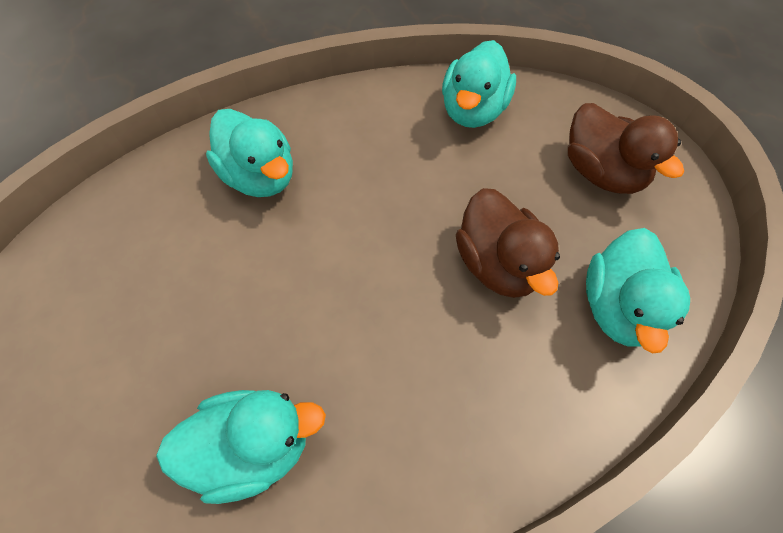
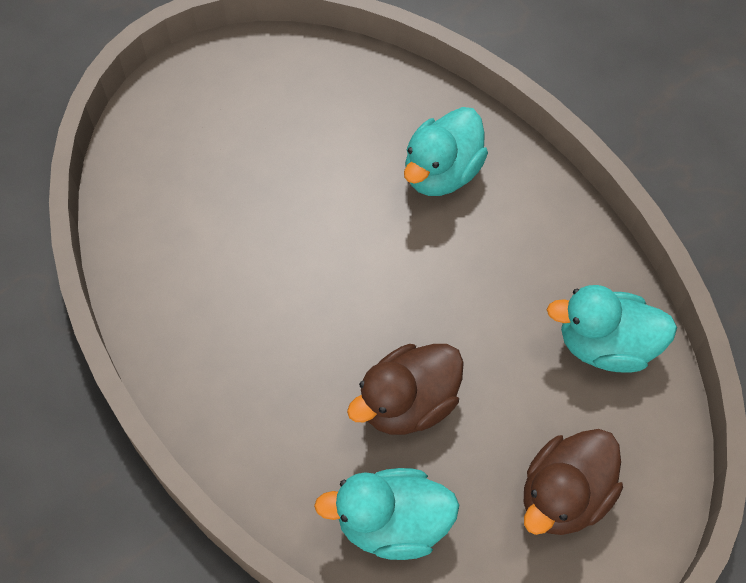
camera: 75 degrees right, 0 degrees up
(252, 448) = (190, 253): turquoise duck -> none

